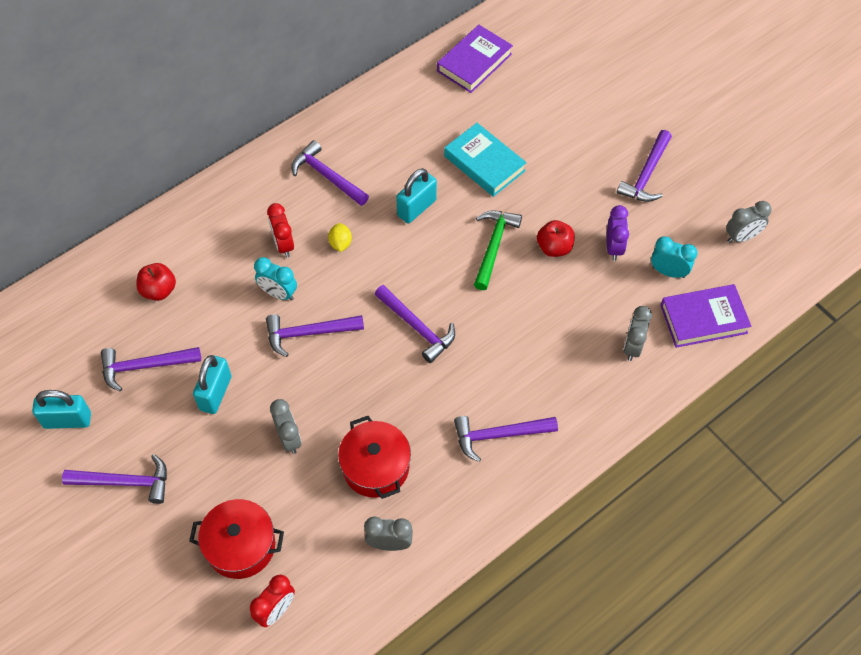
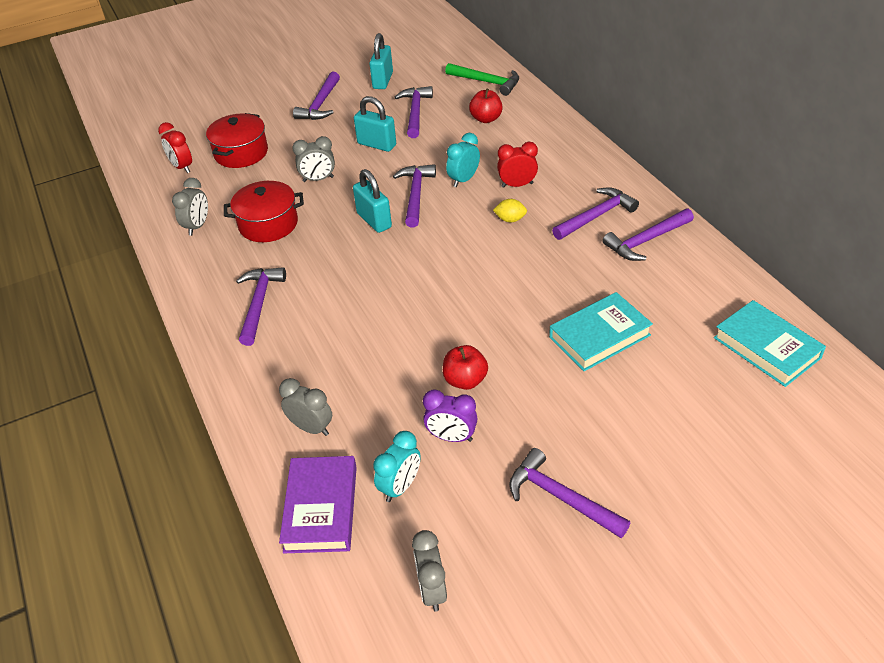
camera: 105 degrees right, 15 degrees down
(417, 208) = (544, 275): turquoise padlock -> turquoise padlock (374, 220)
(417, 327) = (398, 261): purple hammer -> purple hammer (646, 241)
(474, 62) = (767, 347): purple book -> turquoise book
(493, 246) = (480, 329): green hammer -> green hammer (487, 82)

